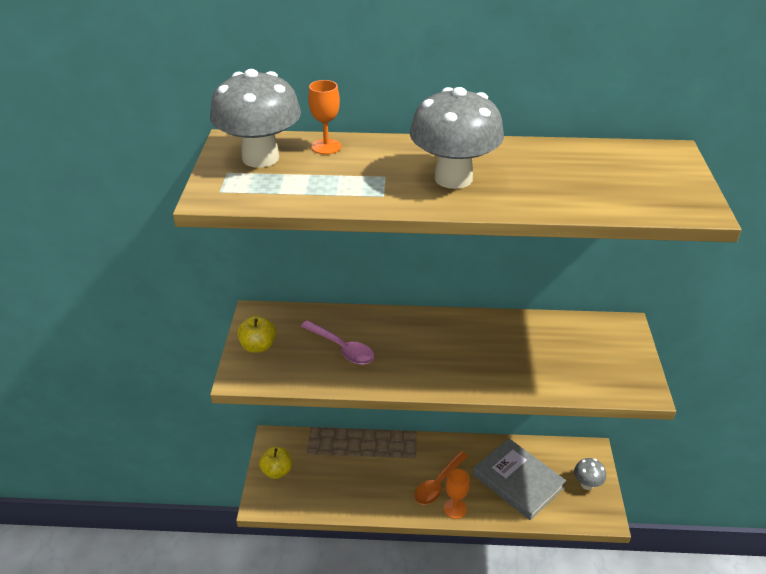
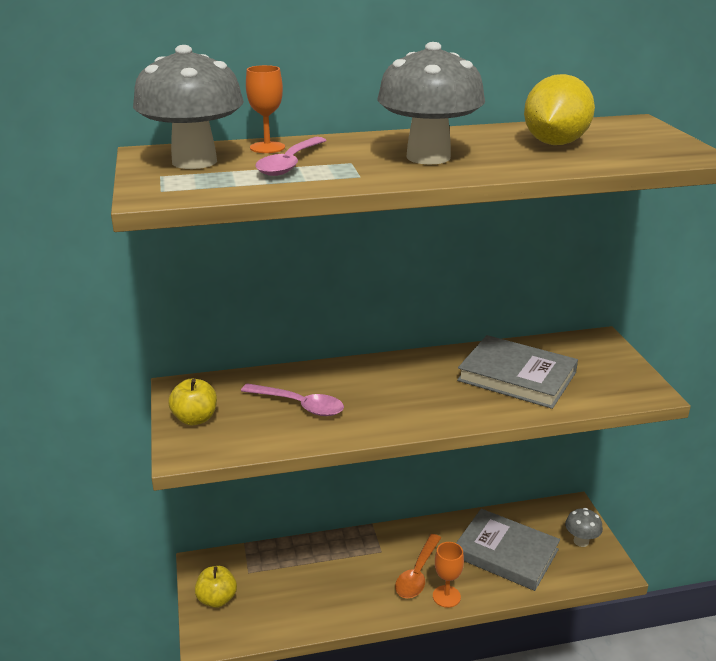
camera: 15 degrees left, 10 degrees down
(334, 171) = (290, 164): none -> pink spoon
(533, 352) = (517, 376): none -> grey book
(576, 174) = (555, 143): none -> yellow lemon

